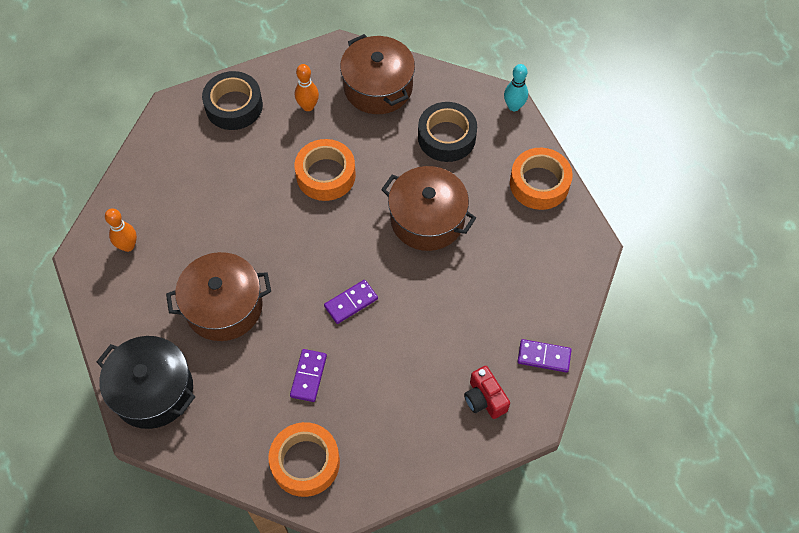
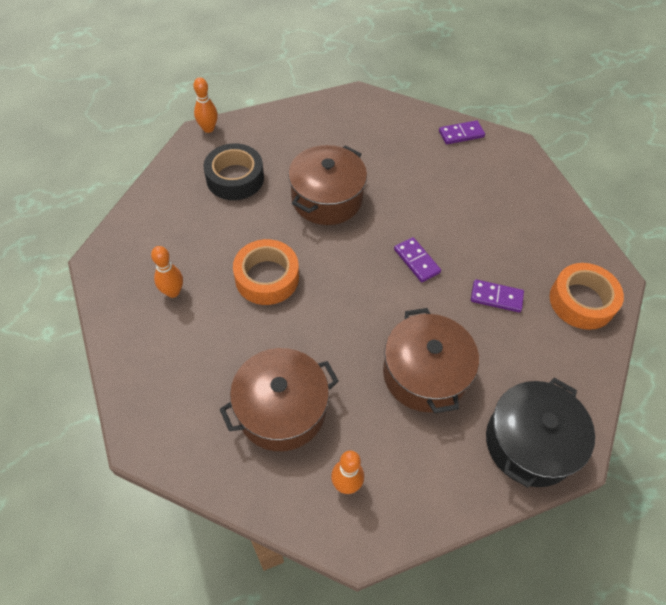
camera: 90 degrees left, 5 degrees down
(234, 106) = (156, 368): black tape -> none
(378, 87) = (161, 228): brown pot -> brown pot (281, 409)
(484, 399) = (502, 173): red camera -> none
(514, 106) = (208, 128): turquoise bowling pin -> orange bowling pin
(539, 183) = (295, 120): orange tape -> none
(544, 356) = (461, 134): purple domino -> purple domino turned 60 degrees clockwise

